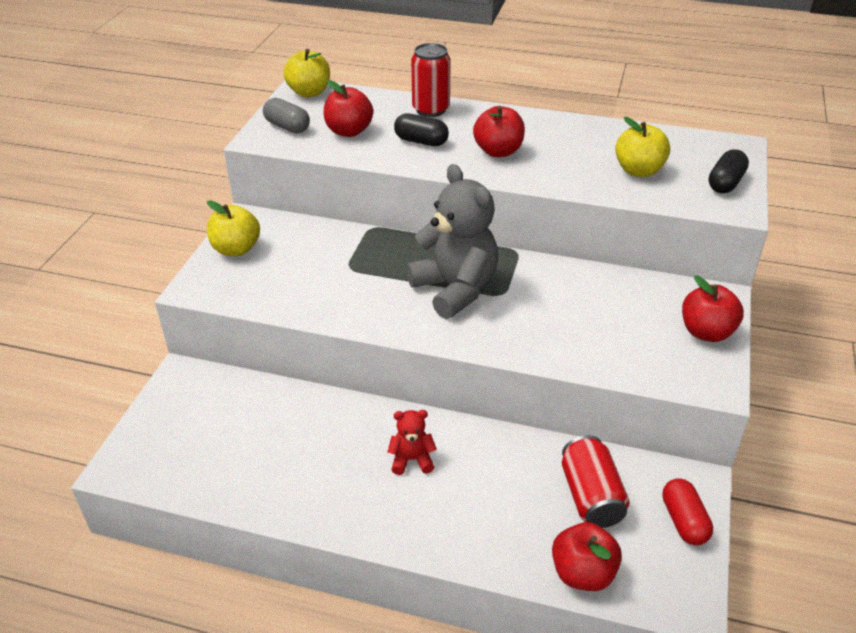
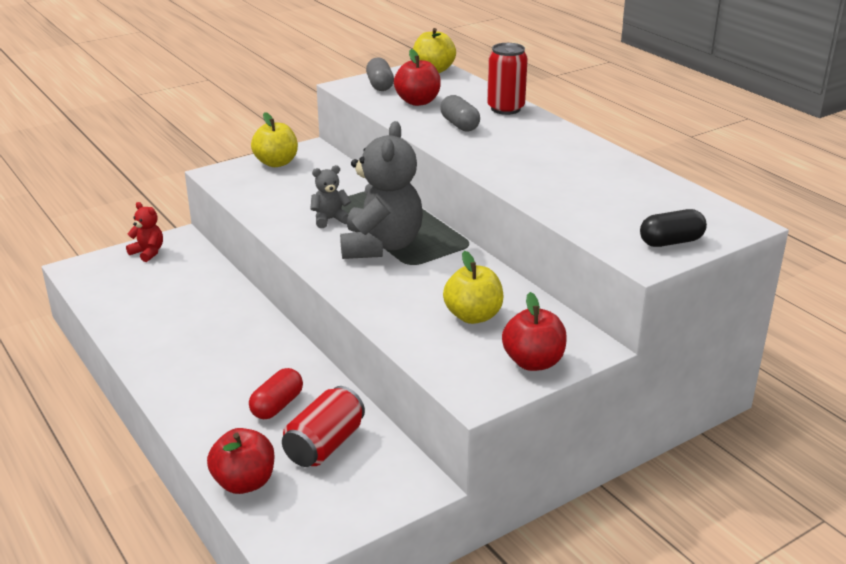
camera: 40 degrees right, 10 degrees down
(375, 285) = (330, 219): none -> grey teddy bear
(412, 460) = (240, 355): red teddy bear -> red teddy bear (148, 253)
(421, 141) = (459, 125): black capsule -> grey capsule
(498, 151) = (508, 151): red apple -> none
(638, 171) = (605, 204): yellow apple -> yellow apple (473, 316)
(684, 521) = (368, 501): red capsule -> red capsule (277, 405)

